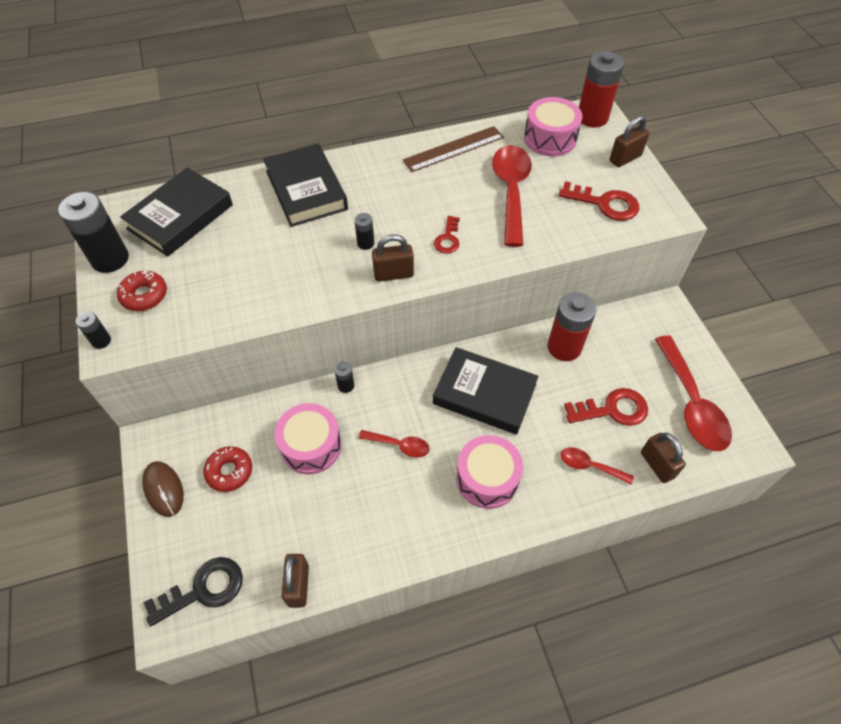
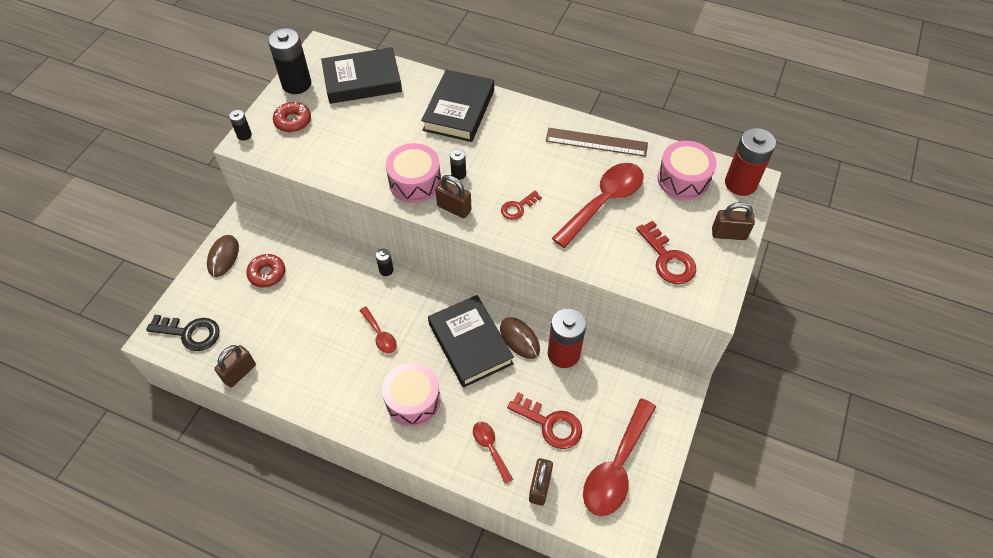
camera: 40 degrees right, 0 degrees up
(311, 446) = (327, 293): pink drum -> pink drum (415, 182)
(519, 361) = (519, 339): none -> brown mouse

